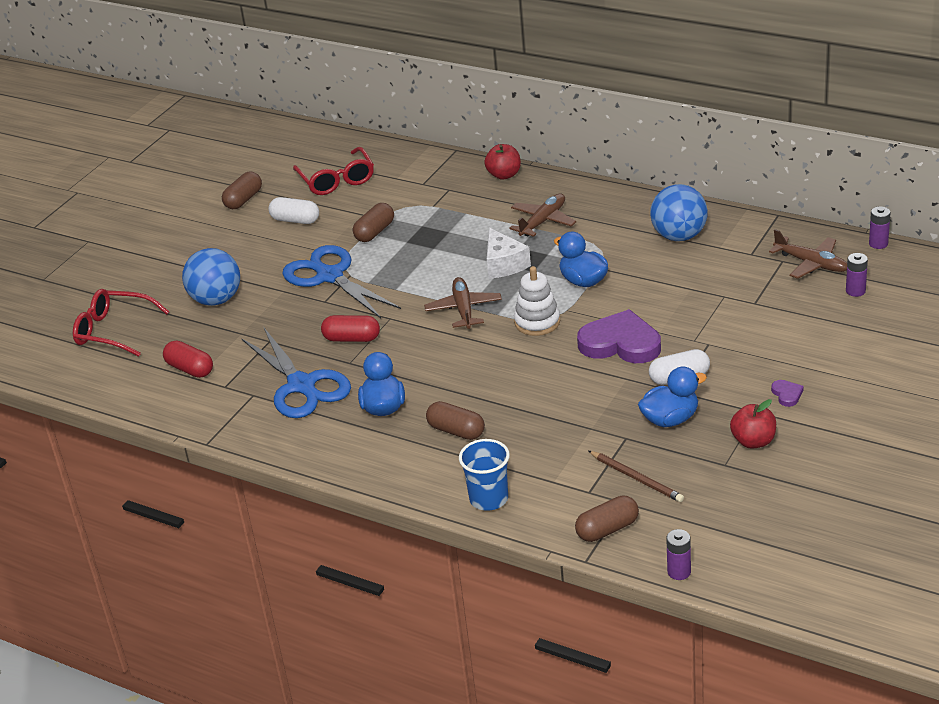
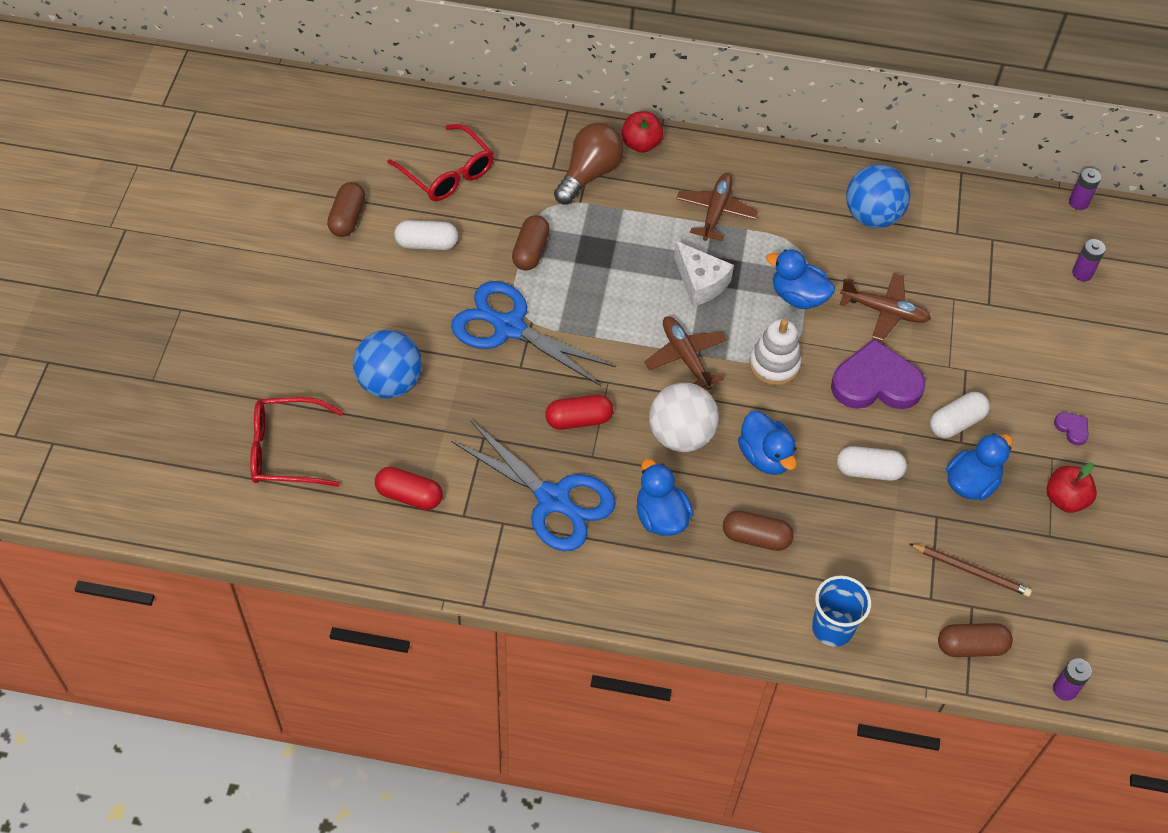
camera: 25 degrees left, 20 degrees up
(430, 358) = (681, 435): none -> white ball
(450, 190) = (589, 174): none -> brown light bulb
(495, 380) = (765, 457): none -> blue duck
(581, 400) = (869, 471): none -> white capsule
(607, 529) = (971, 646): brown capsule -> brown capsule turned 45 degrees clockwise
(811, 264) = (1023, 240): brown plane -> brown plane (884, 311)

